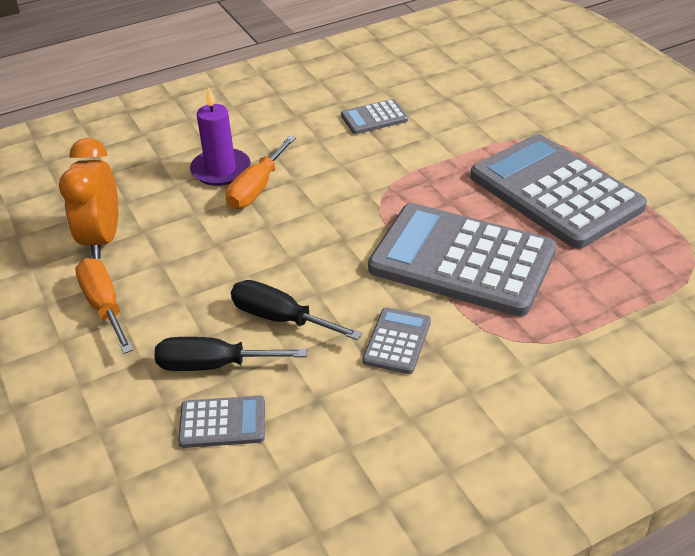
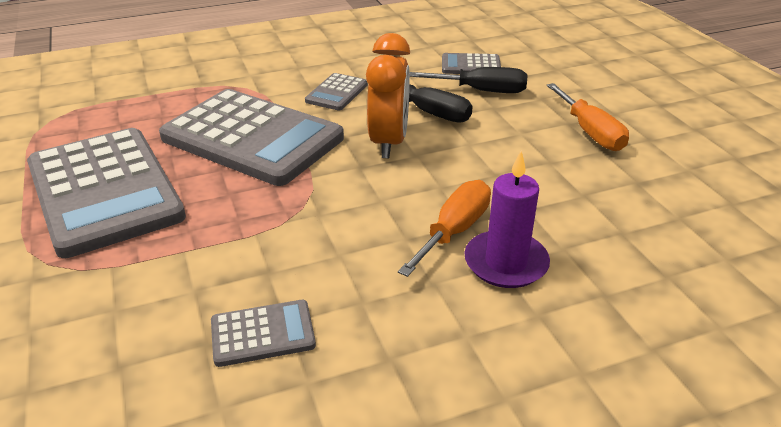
camera: 175 degrees left, 5 degrees down
(102, 239) = (626, 189): orange clock -> orange clock (389, 142)

